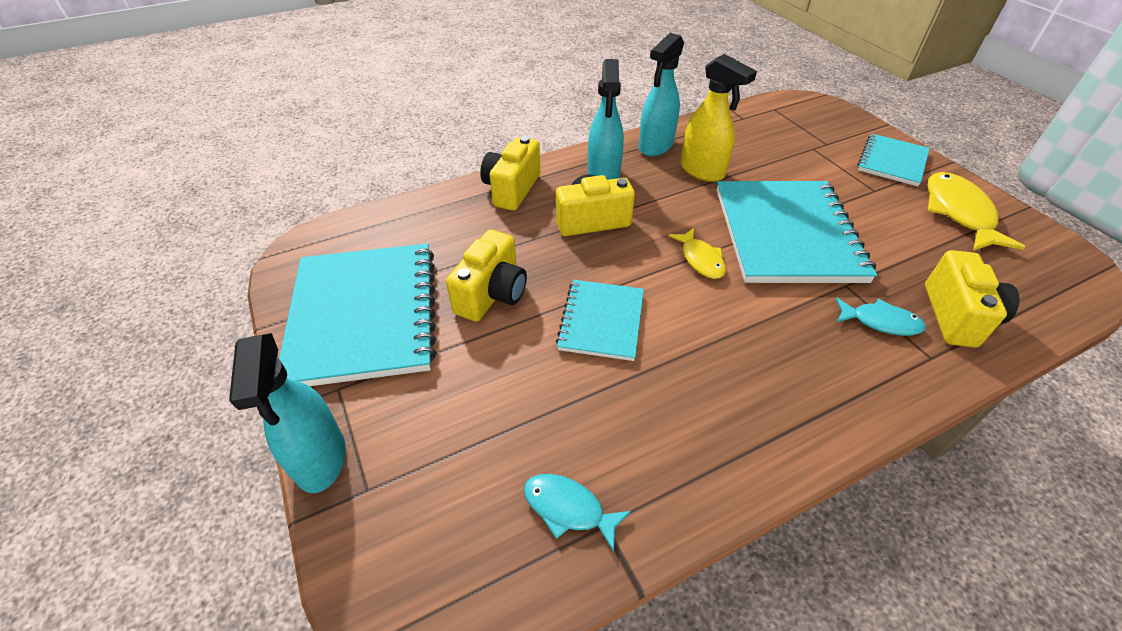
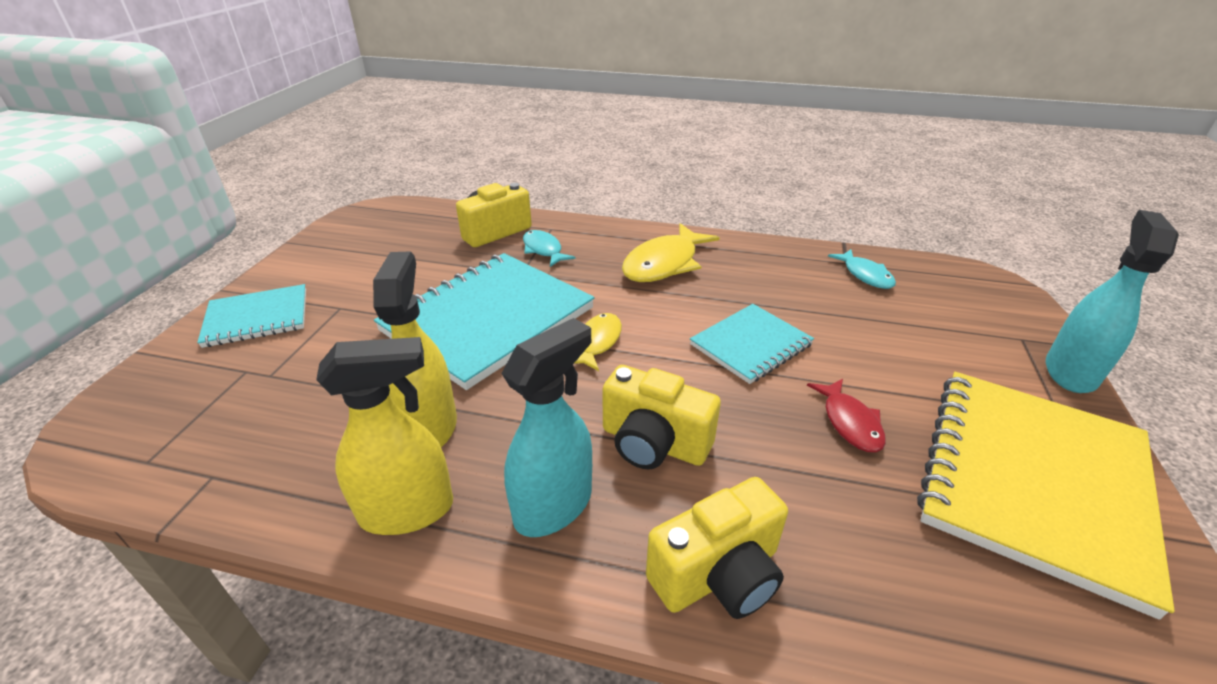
camera: 140 degrees left, 10 degrees down
(364, 315) = (1032, 481): turquoise notebook -> yellow notebook
(492, 294) = (849, 422): yellow camera -> red fish
(655, 146) = (408, 511): turquoise spray bottle -> yellow spray bottle
(959, 213) = (337, 262): yellow fish -> yellow fish (664, 263)

